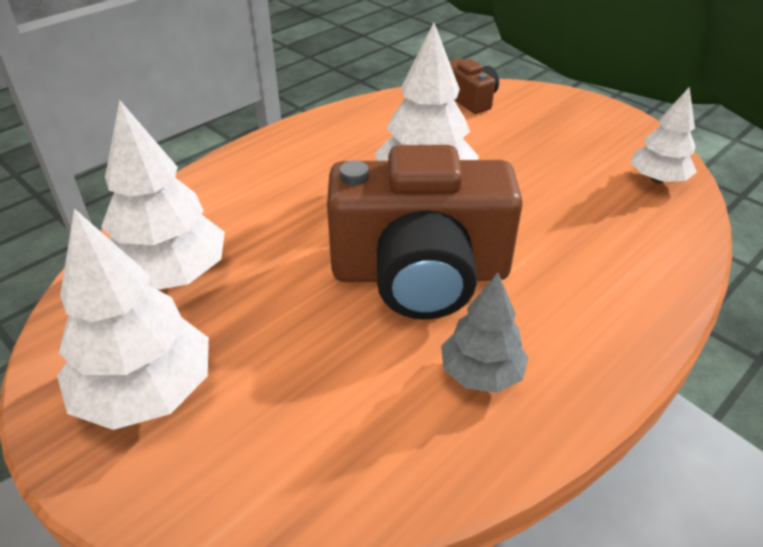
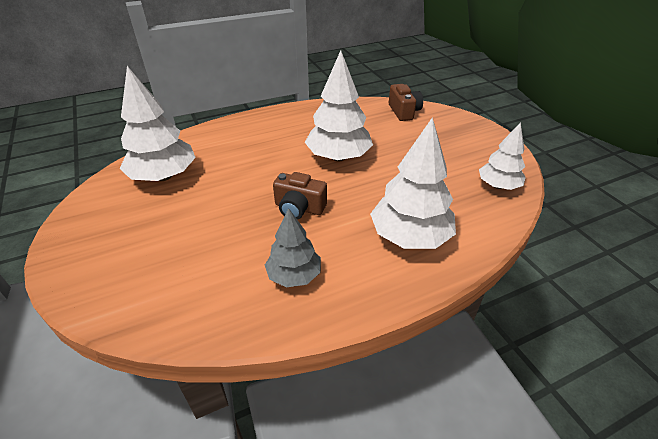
camera: 20 degrees right, 0 degrees up
(146, 392) = (110, 234): white tree -> white tree (410, 236)
(420, 273) = (299, 208): brown camera -> brown camera, size x0.45

